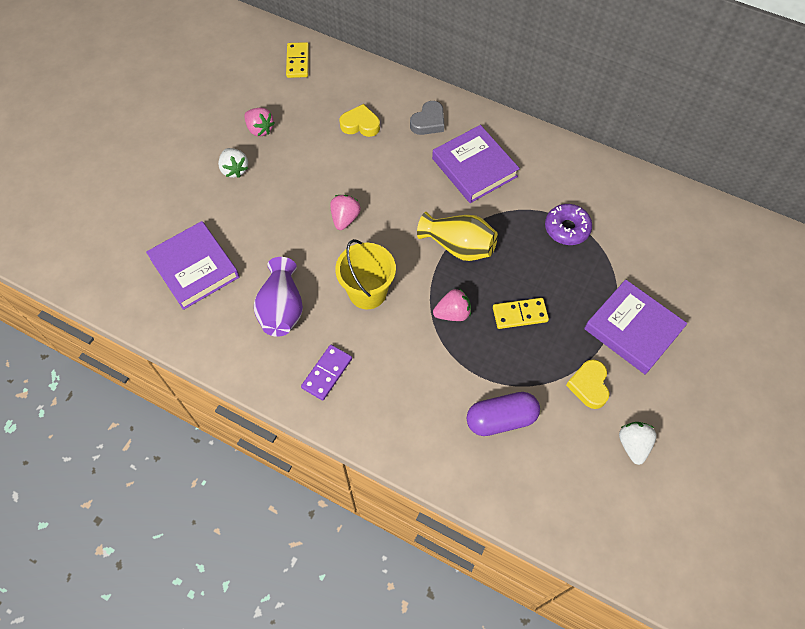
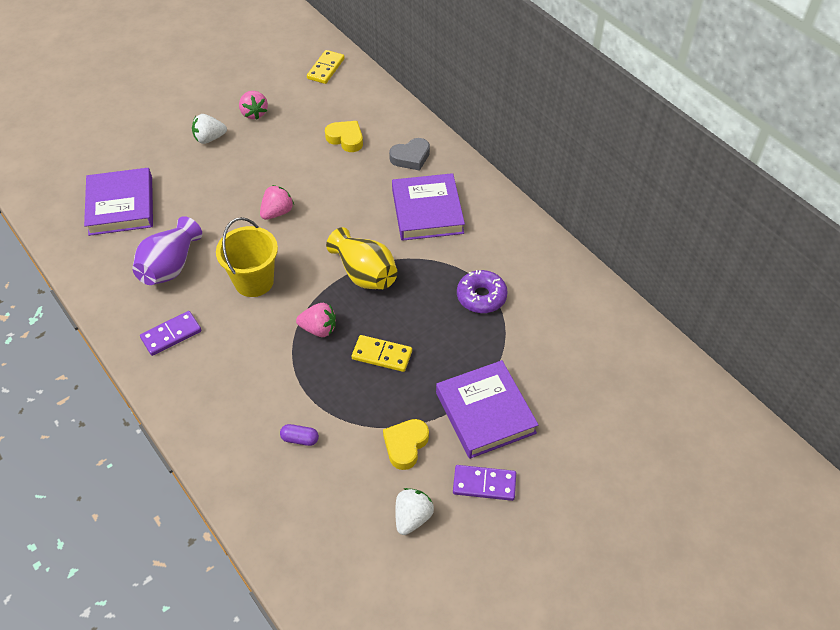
camera: 25 degrees right, 10 degrees down
(234, 169) = (209, 138): white strawberry -> white strawberry turned 75 degrees clockwise
(501, 419) = (300, 439): purple capsule -> purple capsule, size x0.49
(669, 391) = (484, 484): none -> purple domino

